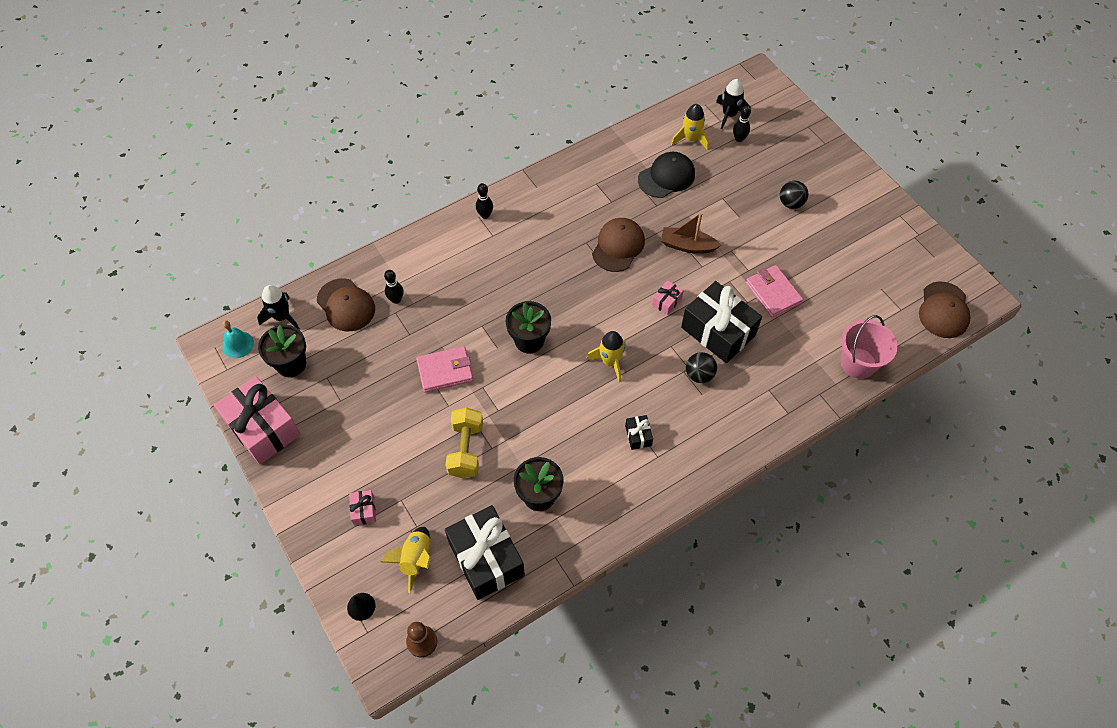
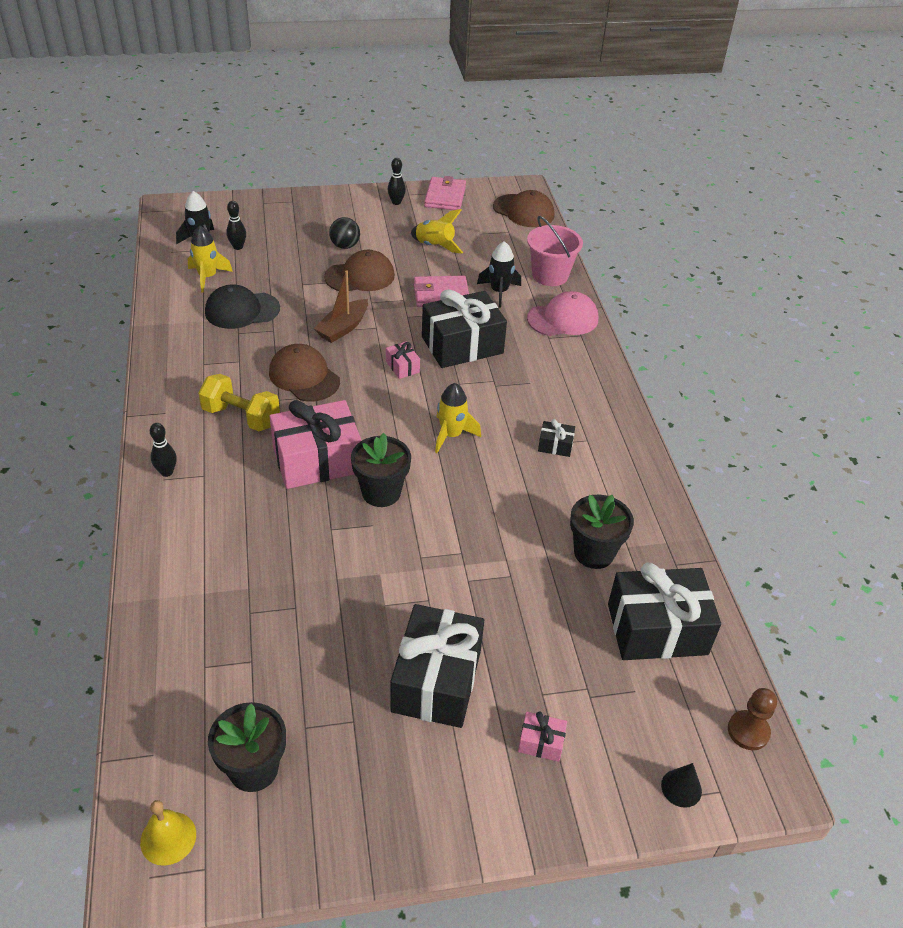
camera: 70 degrees left, 15 degrees down
(238, 344) = (168, 838): turquoise bell -> yellow bell
(263, 428) = (345, 841): pink gift -> pink gift (317, 460)
(282, 317) = (159, 758): black rocket -> black rocket (499, 292)
(346, 305) = (197, 667): brown cap -> brown cap (360, 276)
(387, 434) = (436, 680): none -> black gift
(396, 299) = (230, 605): black bowling pin -> black bowling pin (396, 202)
(415, 559) = (633, 703): yellow rocket -> yellow rocket (434, 246)
(445, 371) = (375, 587): pink wallet -> pink wallet (445, 197)
(466, 450) = (501, 602): yellow dumbbell -> yellow dumbbell (241, 417)
(666, 177) = (242, 310): black cap -> black cap turned 90 degrees counterclockwise
(699, 375) = (506, 376): black ball -> none
(801, 392) = (563, 319): none -> pink cap

